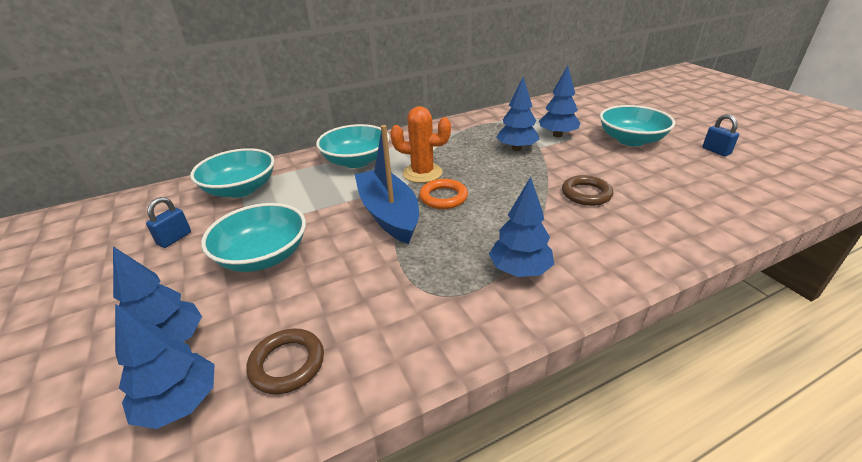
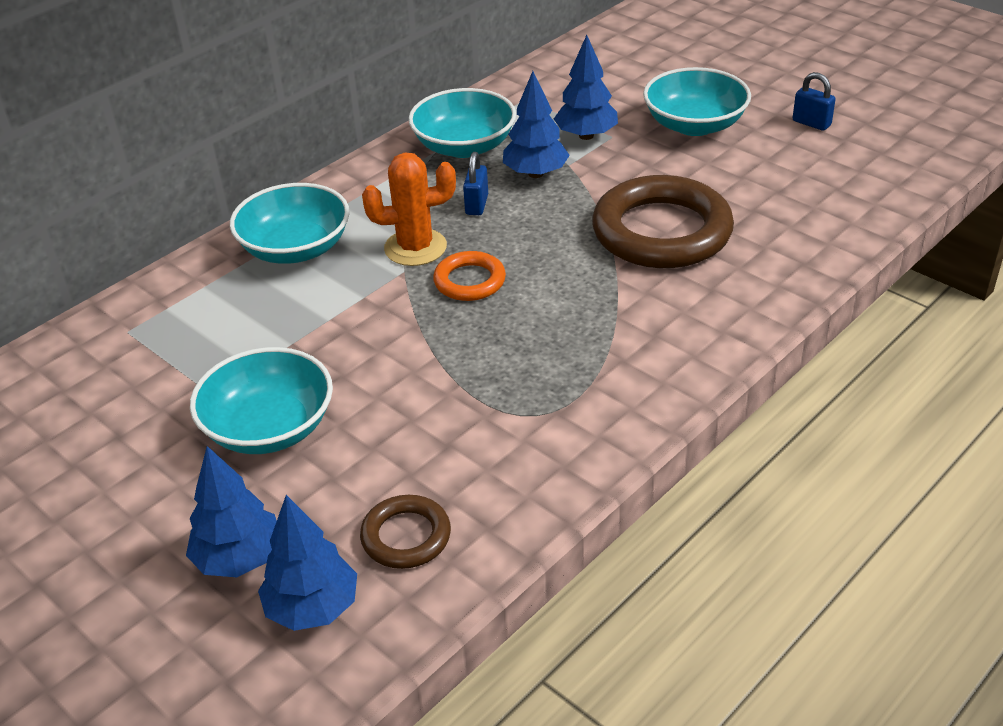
camera: 20 degrees left, 5 degrees up
(174, 238) = (108, 439): blue padlock -> blue padlock (476, 205)
(241, 189) = (141, 339): turquoise bowl -> turquoise bowl (464, 146)
(389, 214) = (406, 325): blue boat -> none
(519, 270) = (619, 359): blue tree -> none
(586, 194) = (661, 232): brown ring -> brown ring, size x2.01

